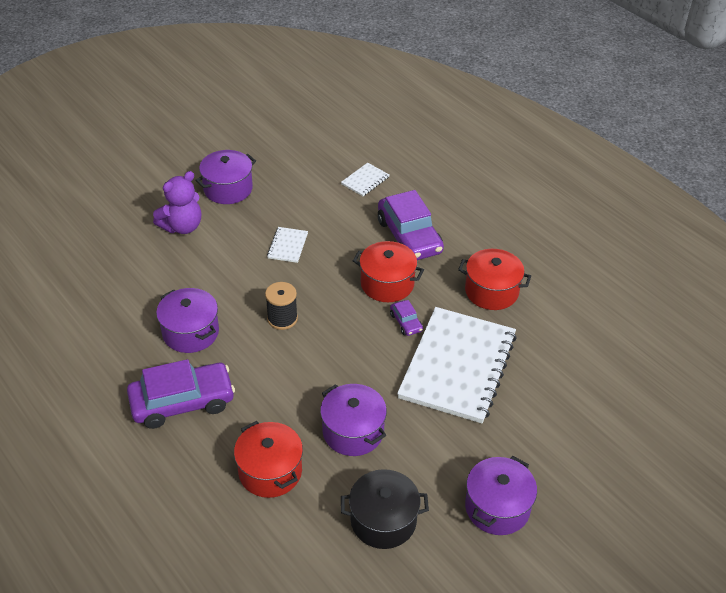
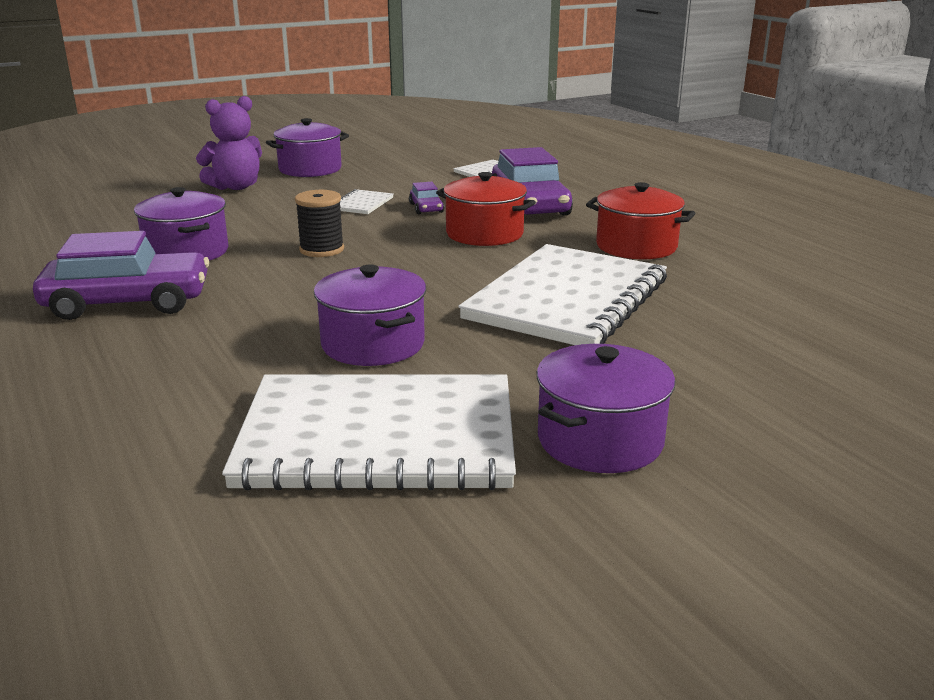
camera: 10 degrees right, 20 degrees down
(270, 471) = (213, 371): red pot -> none
(383, 520) = (378, 437): black pot -> white notebook
(406, 322) = (500, 261): purple car -> purple car (426, 208)

